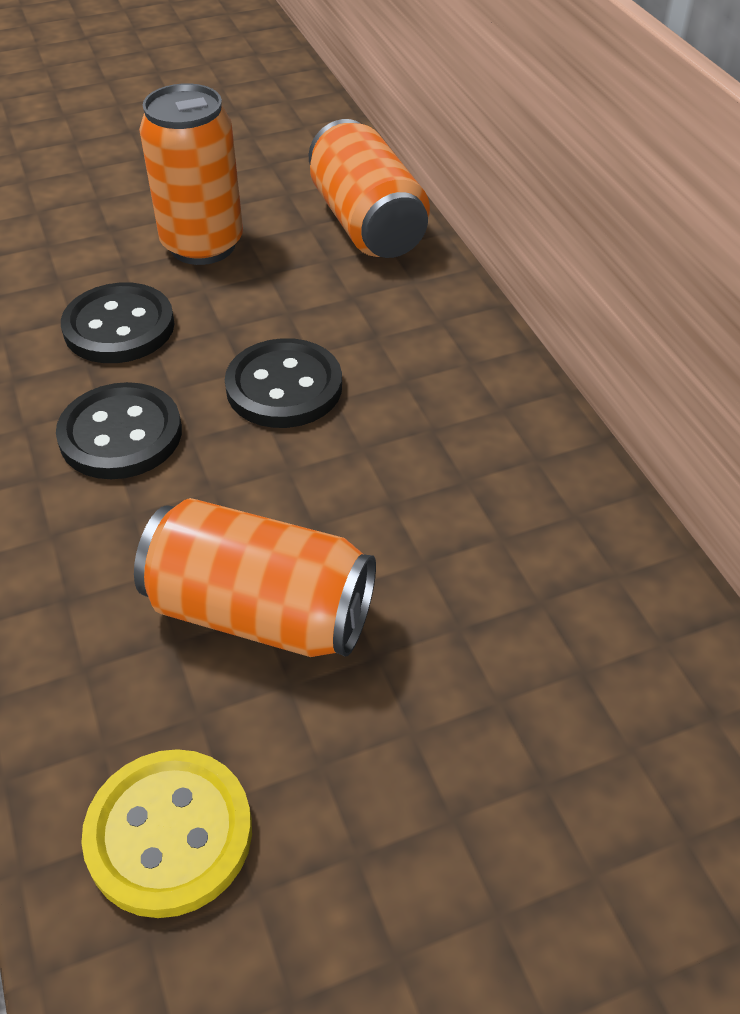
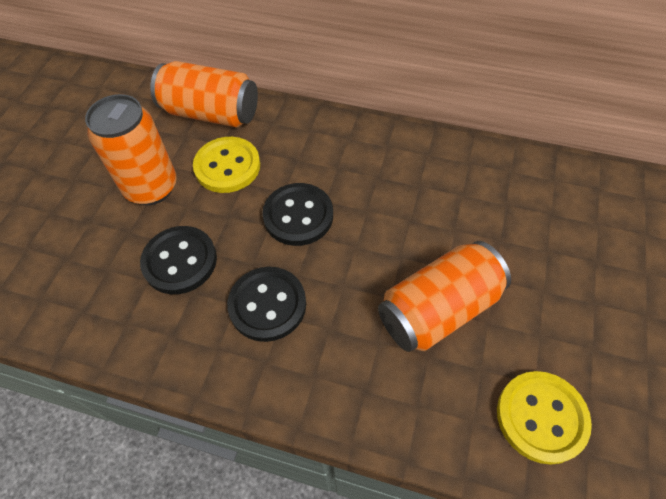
camera: 50 degrees left, 10 degrees up
(298, 284) = (227, 166): none -> yellow button

